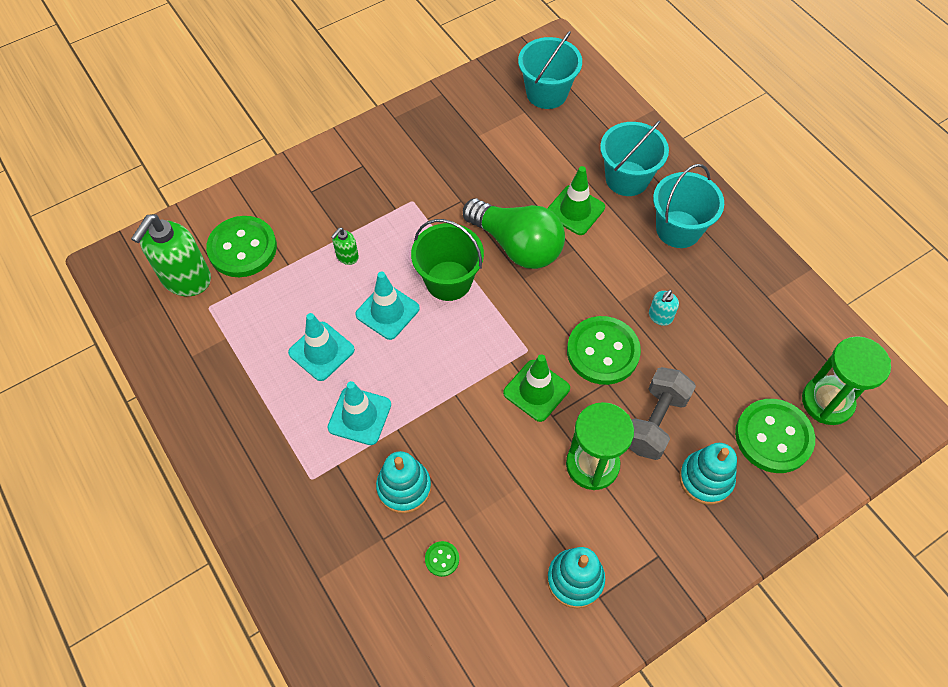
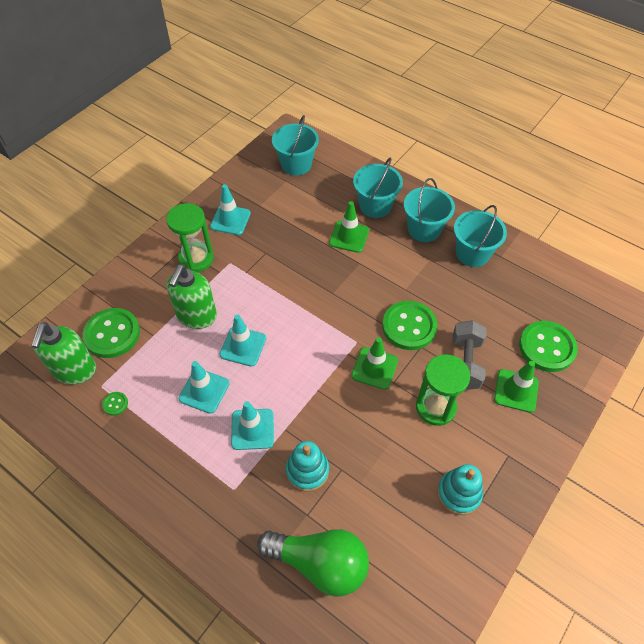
camera: 20 degrees left, 5 degrees down
(347, 256) = (196, 316): green soap dispenser -> green soap dispenser, size x2.15
(434, 145) = (230, 220): none -> turquoise traffic cone
(442, 559) = (357, 514): green button -> green button (115, 404)
(448, 281) = (279, 311): green bucket -> none
(517, 245) = (318, 272): green light bulb -> green light bulb (320, 563)
(660, 317) = (437, 291): turquoise soap dispenser -> none
(705, 479) = (516, 391): turquoise stacking toy -> green traffic cone
(729, 281) = (472, 253): none -> turquoise bucket
(827, 401) = (570, 313): green hourglass -> green hourglass (196, 259)

